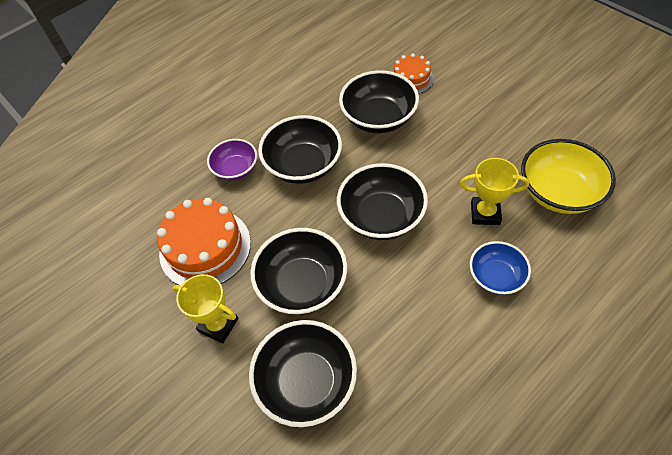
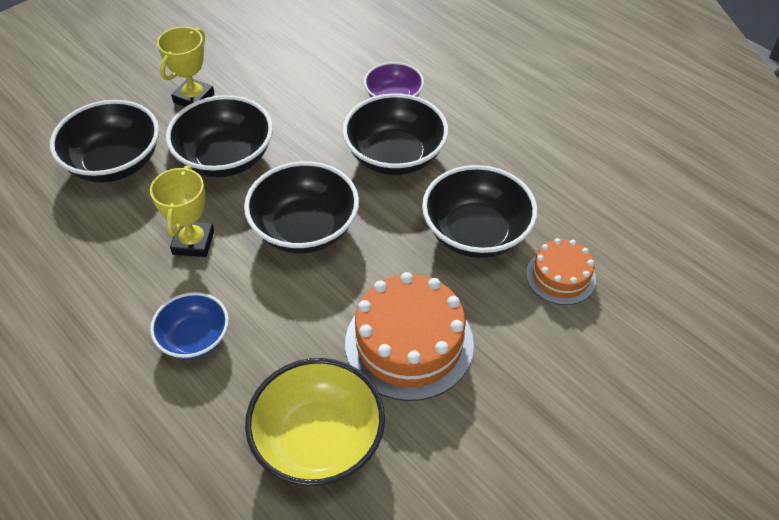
camera: 85 degrees right, 5 degrees down
(205, 248) = (287, 82): orange cake -> orange cake (409, 343)
(485, 213) = (293, 340): yellow trophy -> yellow trophy (193, 242)

